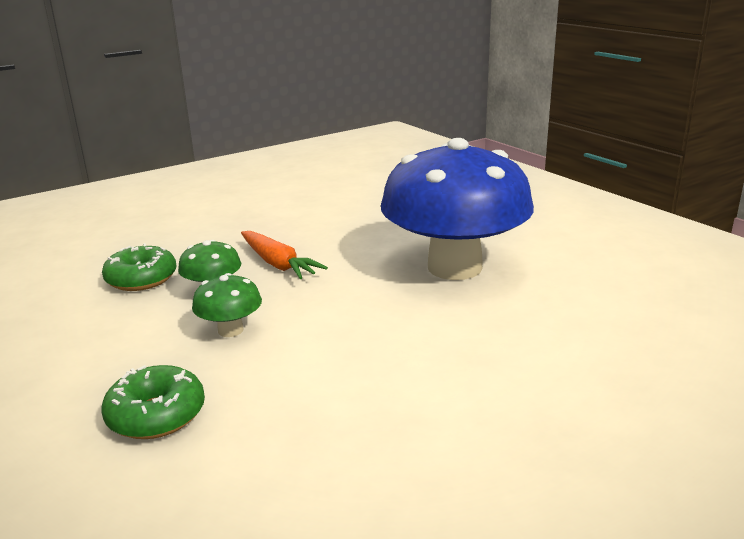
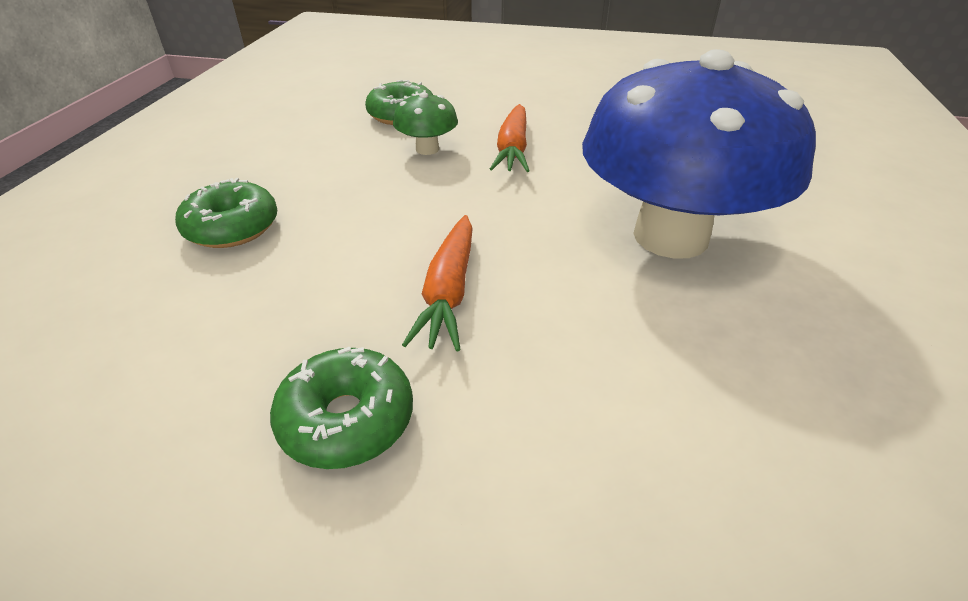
camera: 45 degrees right, 15 degrees up
(230, 330) = (382, 189): green mushroom -> none
(391, 357) = (449, 291): none -> orange carrot
(455, 444) = (347, 420): none -> green donut

